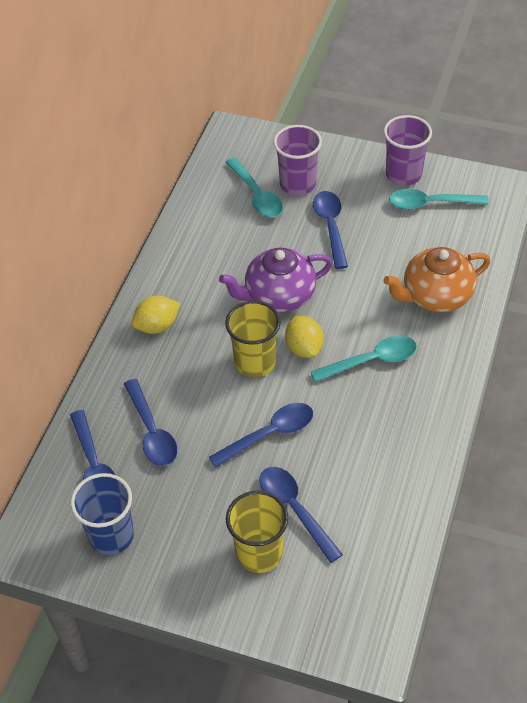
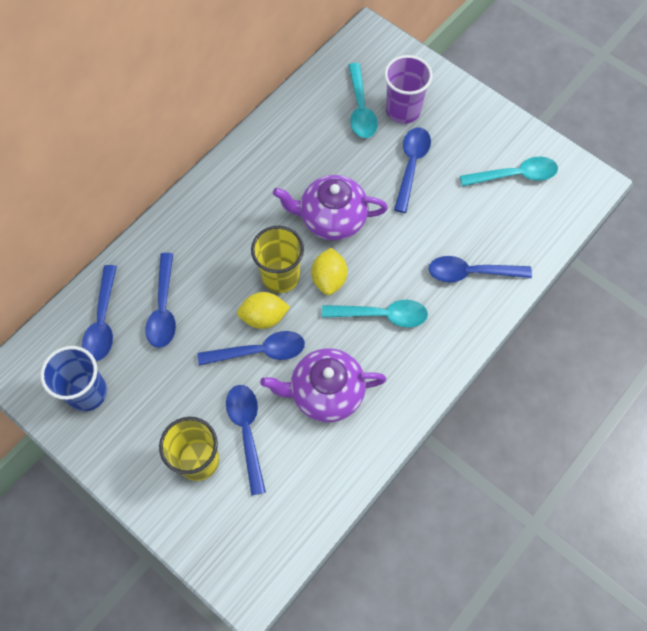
camera: 20 degrees right, 15 degrees up
(157, 326) = (214, 208): yellow lemon -> yellow lemon (264, 317)
(354, 446) = (326, 392): none -> purple teapot
(403, 174) = (504, 135): purple cup -> none
(431, 203) = (514, 175): turquoise spoon -> turquoise spoon turned 150 degrees clockwise
(436, 296) = (471, 272): orange teapot -> blue spoon

